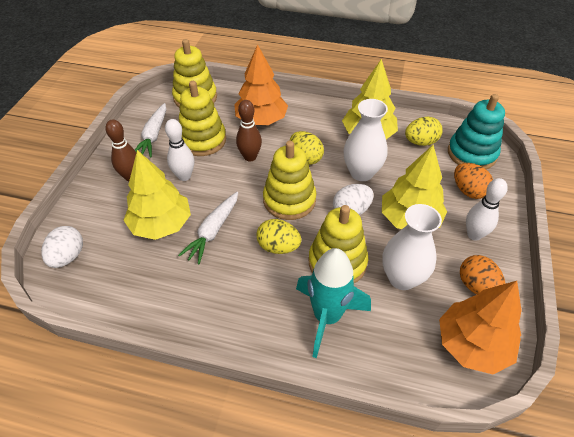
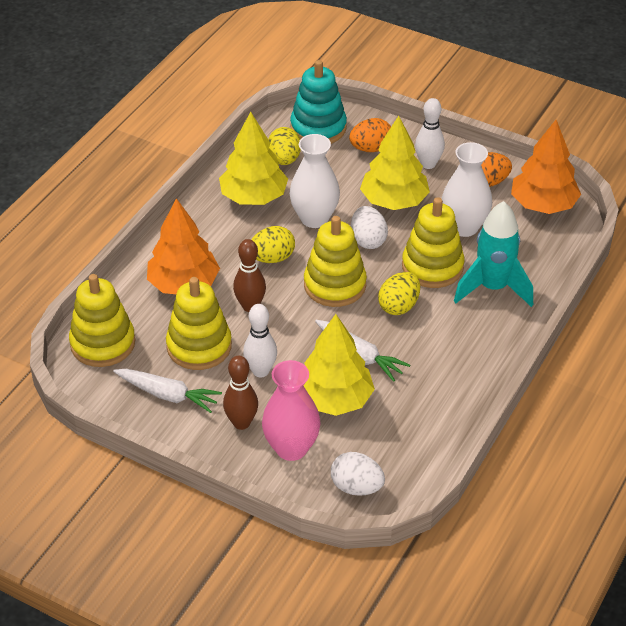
camera: 75 degrees left, 5 degrees down
(108, 209) = (291, 448): none -> pink vase

